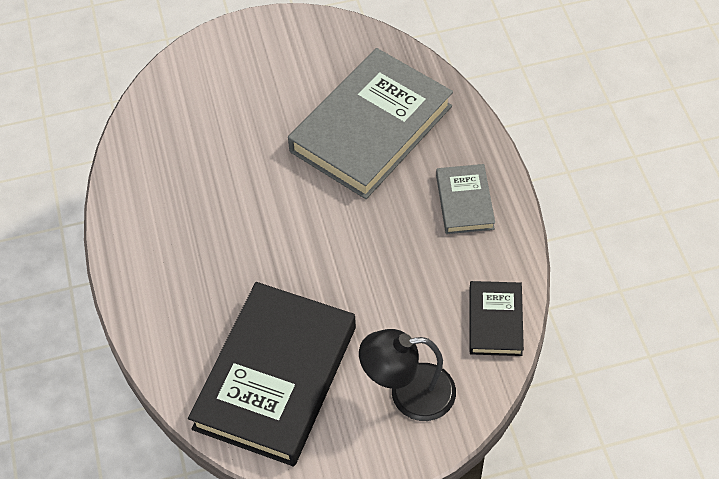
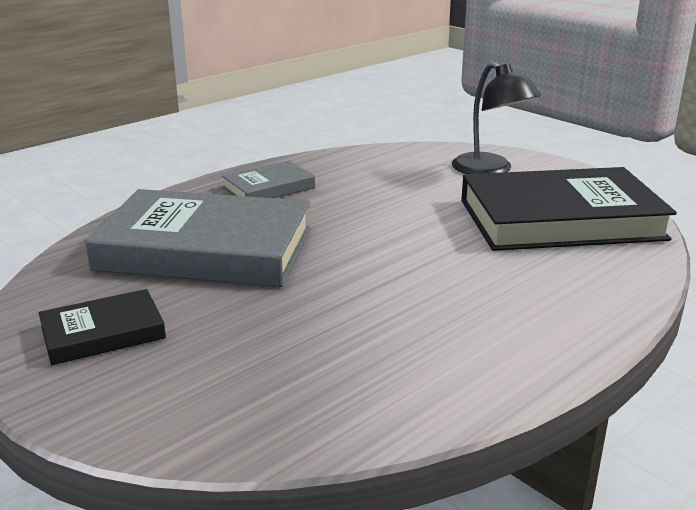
camera: 120 degrees left, 30 degrees down
(495, 321) = (382, 156): black book -> black book (103, 333)

